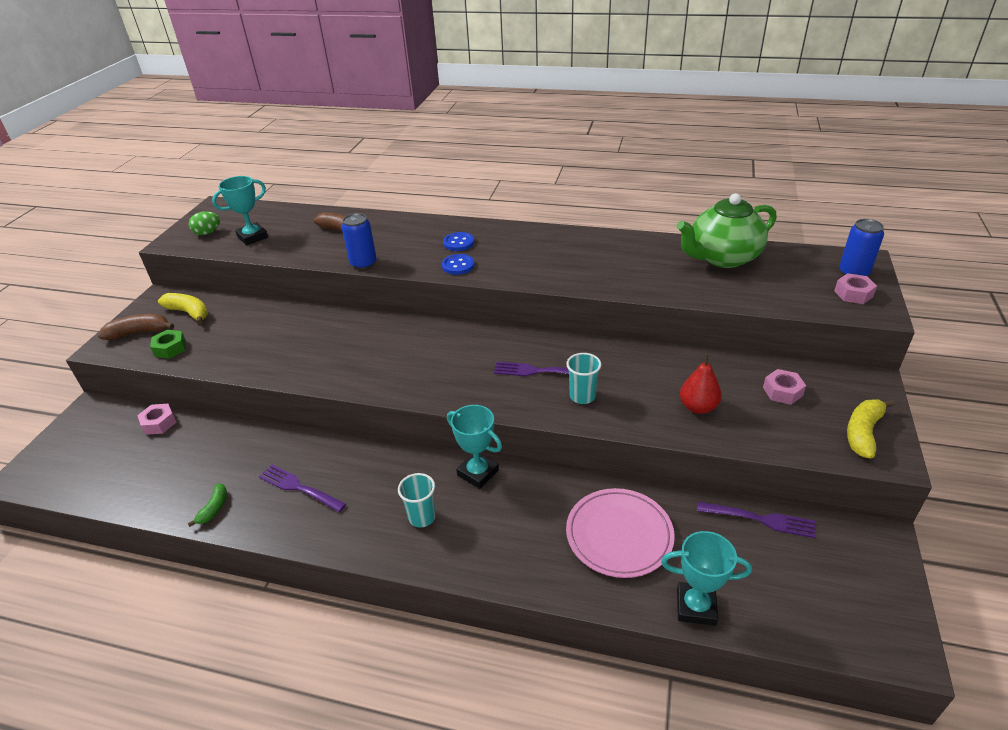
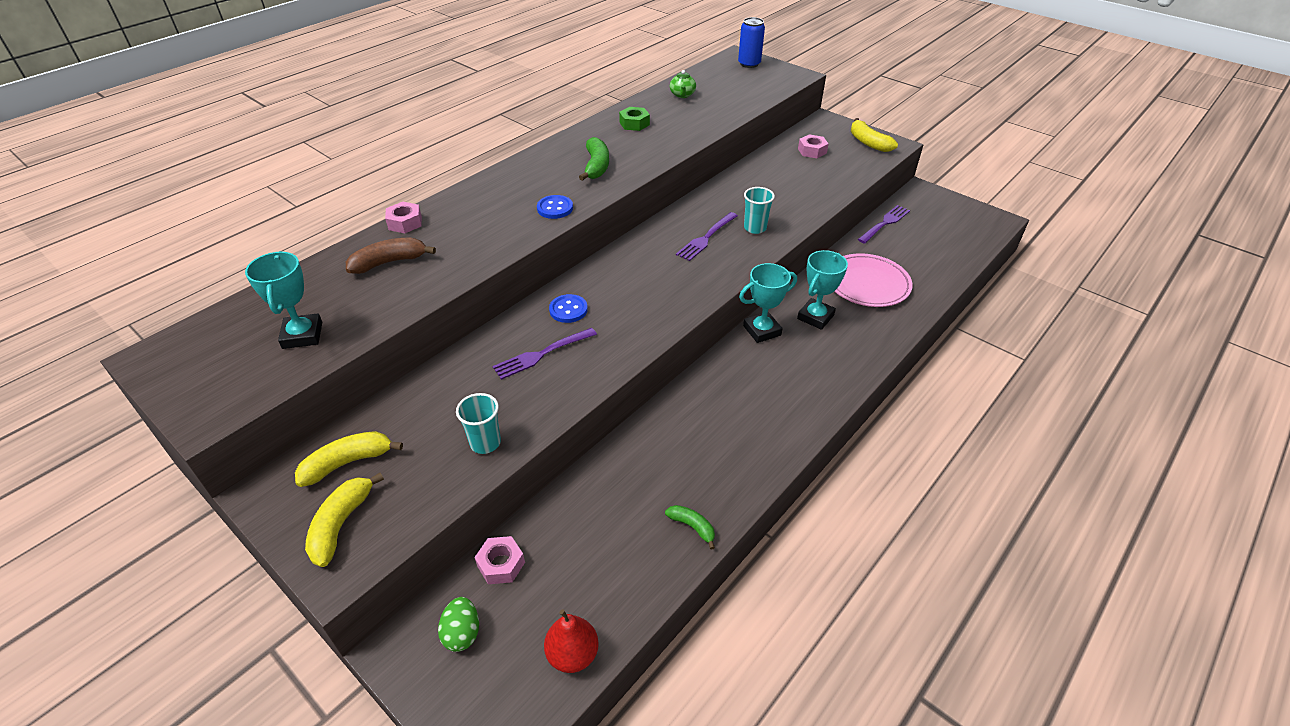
camera: 65 degrees left, 5 degrees up
(139, 332) = (341, 524): brown banana -> yellow banana
(170, 348) = (418, 492): green nut -> green nut (634, 124)
(207, 233) = (229, 376): green egg -> green egg (462, 633)
(300, 488) = (706, 450): purple fork -> purple fork (542, 354)
(363, 263) = (480, 263): blue can -> none
(422, 517) = (793, 377): turquoise cup -> turquoise cup (485, 443)
(458, 243) = (512, 197): blue button -> blue button (568, 310)
(539, 260) = (596, 166): none -> green banana
(696, 607) = (941, 276): turquoise trophy -> turquoise trophy (815, 317)
(698, 407) = (804, 186): red pear -> red pear (572, 654)
(722, 258) = (682, 95): green teapot -> green teapot, size x0.42
(853, 294) = (772, 73): pink nut -> pink nut (405, 223)

